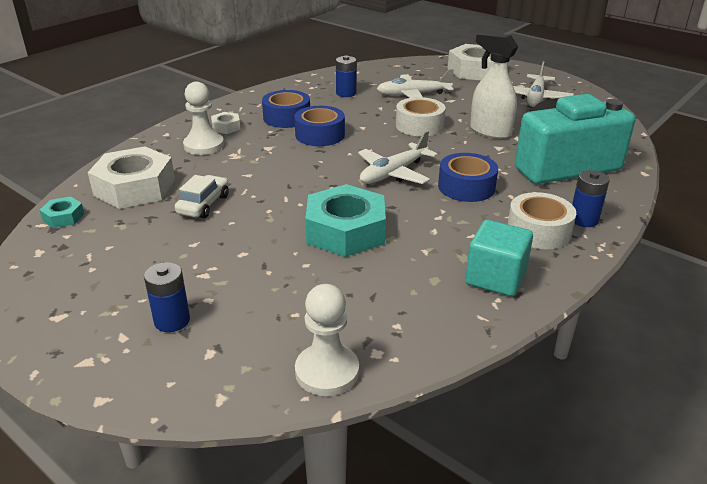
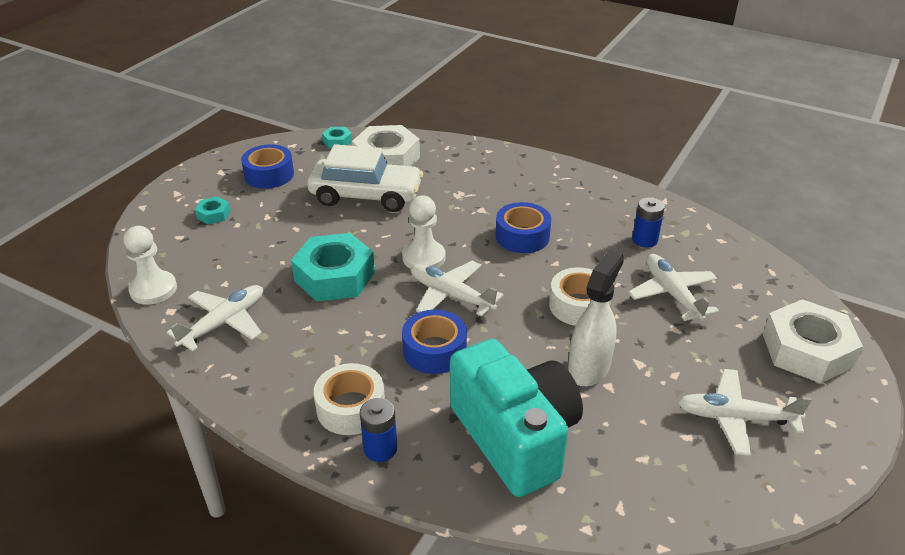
camera: 80 degrees right, 5 degrees up
(172, 320) = (213, 214): blue battery -> turquoise nut
(203, 204) = (366, 196): white car -> white car, size x1.93
(204, 145) = (472, 174): white pawn -> white pawn (423, 257)
(226, 127) = (515, 178): white nut -> none
(287, 117) = (555, 209): blue tape -> blue tape (269, 175)
(409, 307) = (224, 323): none -> white plane
(495, 278) = (265, 374): turquoise cube -> none

